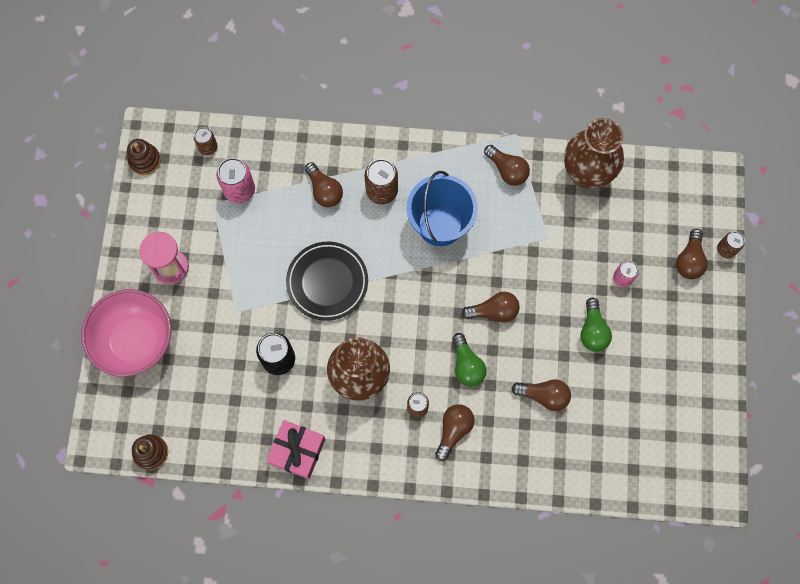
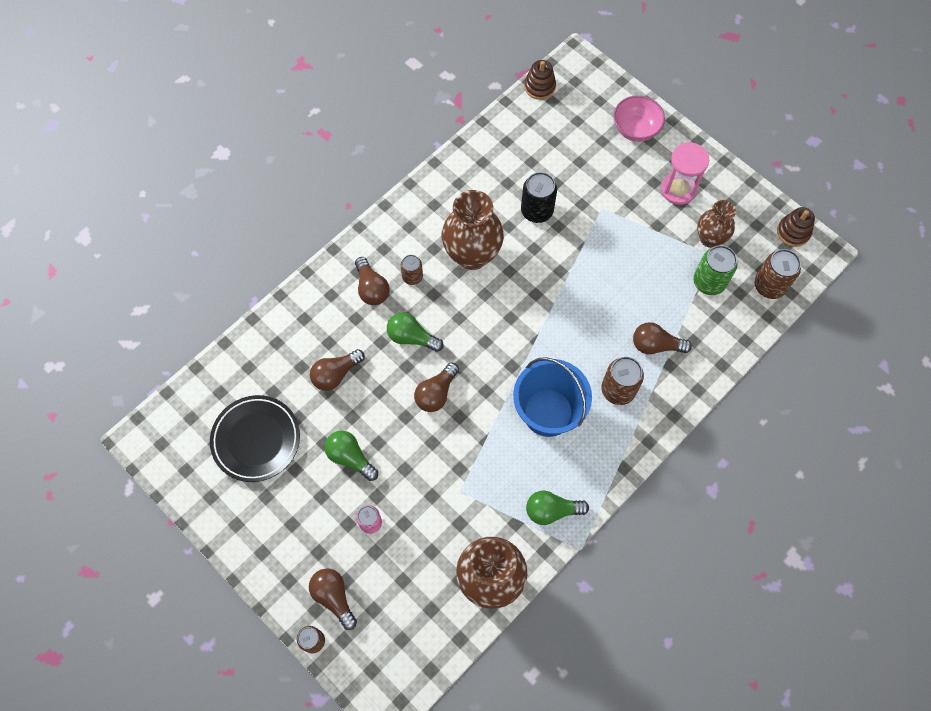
camera: 130 degrees right, 5 degrees down
(135, 341) = (635, 129): pink bowl -> pink bowl, size x0.61
(199, 214) = (710, 238): none -> brown vase
(208, 147) = (769, 286): brown can -> brown can, size x1.62
(239, 190) = (709, 282): pink can -> green can
(297, 451) = (455, 175): pink gift -> none
(327, 282) = (570, 288): black plate -> black plate (256, 440)
(507, 170) = (551, 510): brown light bulb -> green light bulb

